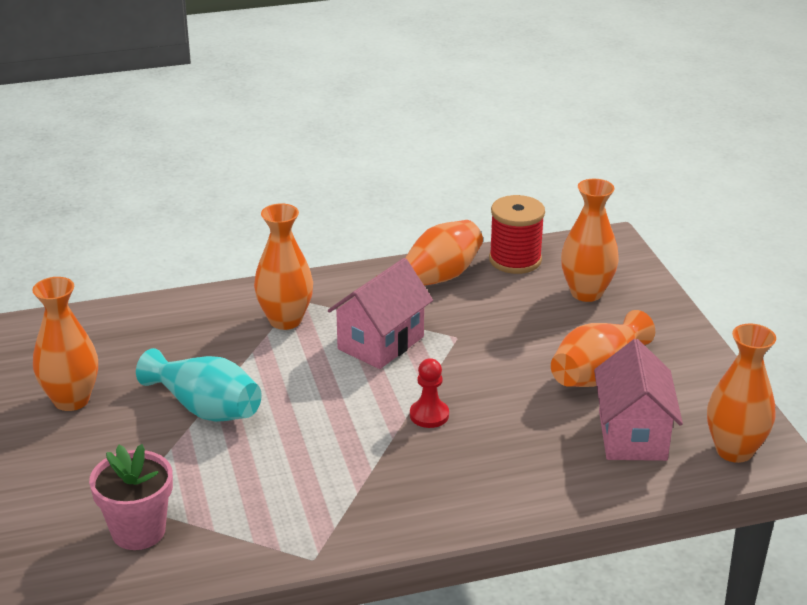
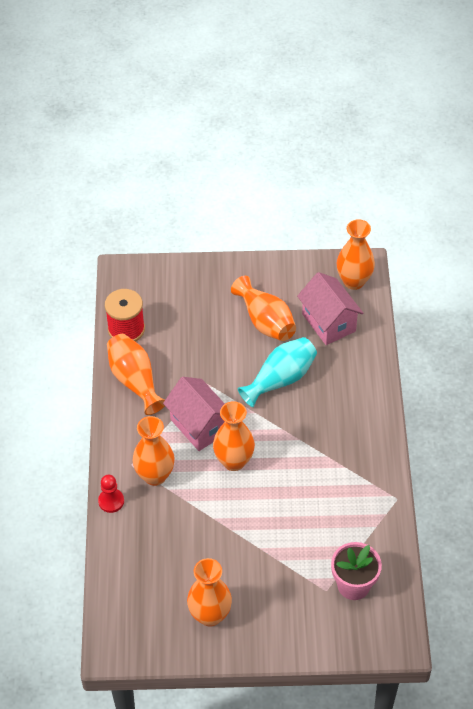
camera: 75 degrees left, 20 degrees up
(205, 408) = (242, 536): turquoise vase -> turquoise vase (280, 379)
(429, 415) = (283, 416): red pawn -> red pawn (111, 501)
(586, 293) = (179, 302): orange vase -> orange vase (234, 461)
(632, 435) = (328, 322): pink house -> pink house turned 45 degrees clockwise

